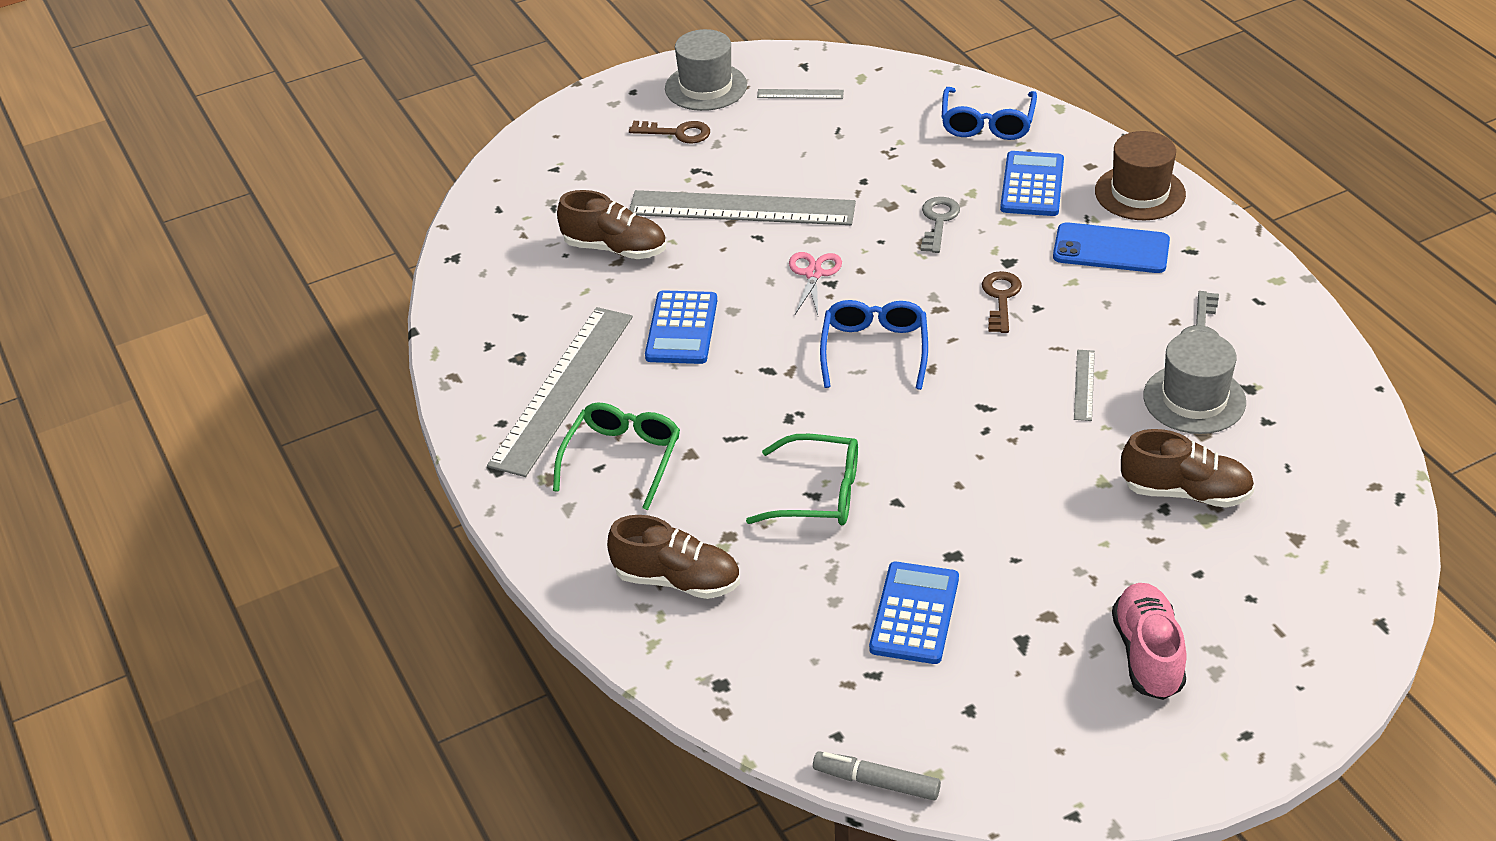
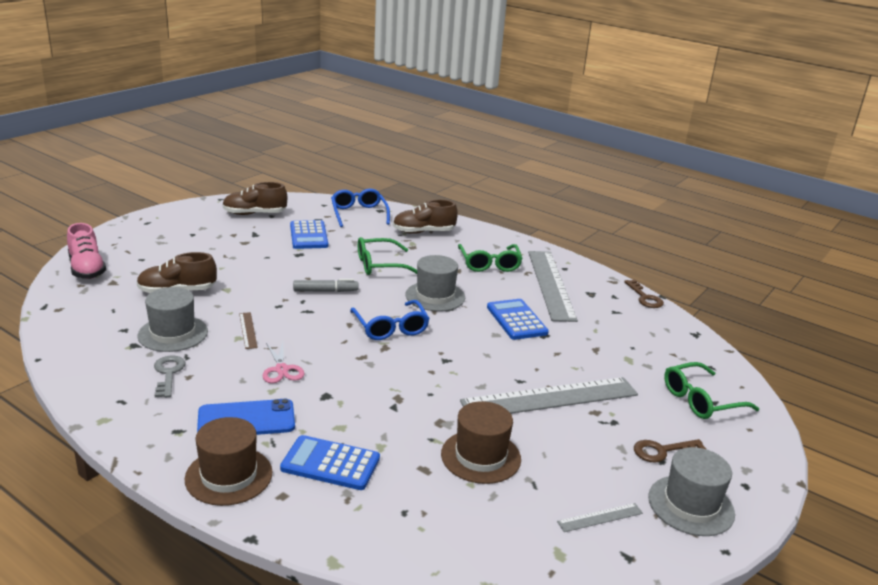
camera: 150 degrees right, 15 degrees down
(567, 173) = (701, 400): none -> green glasses
(615, 248) = (606, 356): brown shoe -> brown shoe (254, 214)
(770, 399) = (435, 296): none -> grey hat
(813, 274) = (461, 363): pink scissors -> pink scissors (281, 369)
(871, 163) = (480, 456): none -> brown hat
(876, 782) = (302, 197): grey marker -> grey marker (325, 291)
(938, 221) = (395, 416): grey key -> none
(987, 123) = (400, 523): blue glasses -> blue glasses (359, 214)
(1001, 298) = (321, 370): brown key -> brown key (645, 297)
(1032, 185) = (330, 464): blue calculator -> blue calculator turned 120 degrees clockwise
(1084, 385) = (248, 330): grey ruler -> brown ruler
(1147, 654) = (194, 237): pink shoe -> pink shoe (87, 269)

